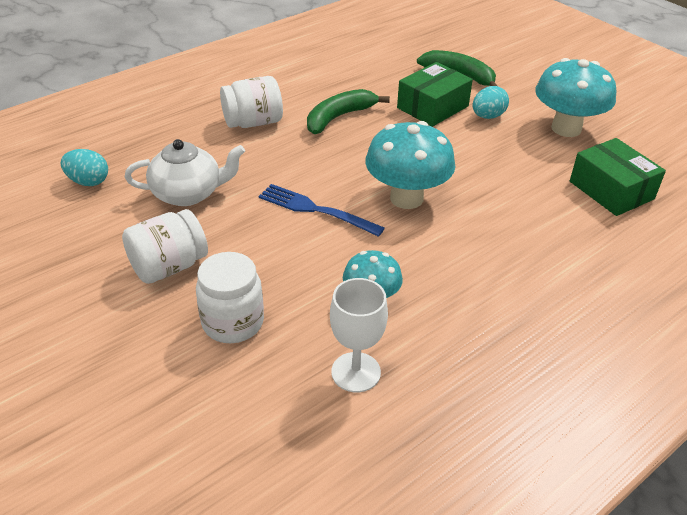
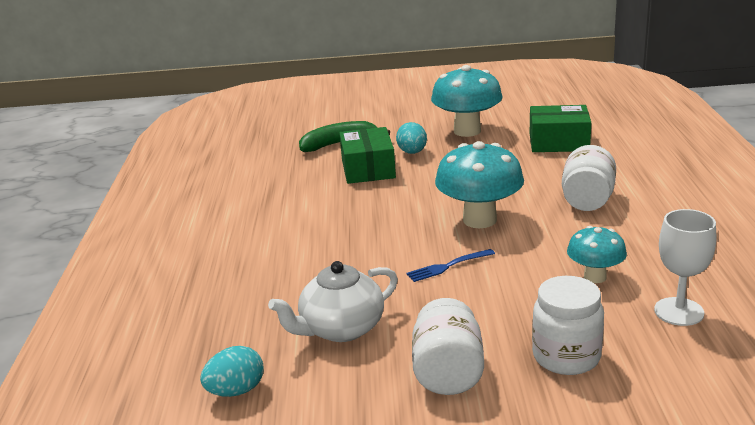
camera: 50 degrees left, 15 degrees down
(188, 194) = (340, 329): white teapot -> white teapot turned 150 degrees counterclockwise
(253, 122) = (269, 258): white jar -> white jar (587, 200)
(316, 210) = (448, 266): blue fork -> blue fork, size x0.66
(339, 117) = (323, 213): green banana -> none

